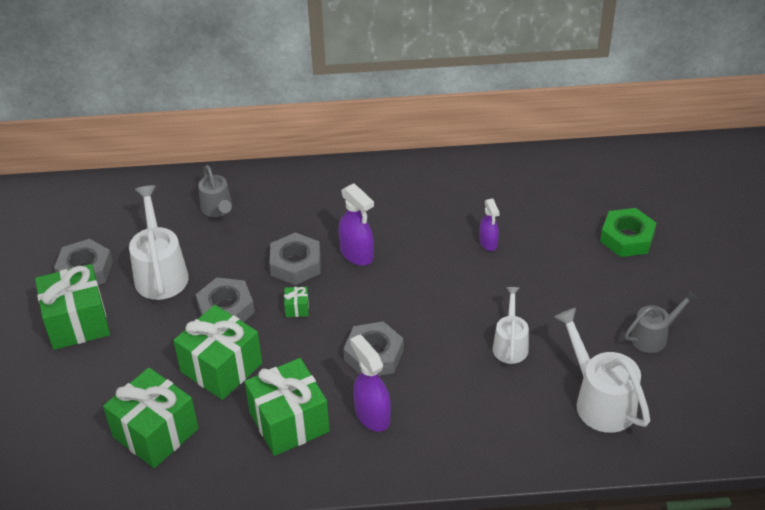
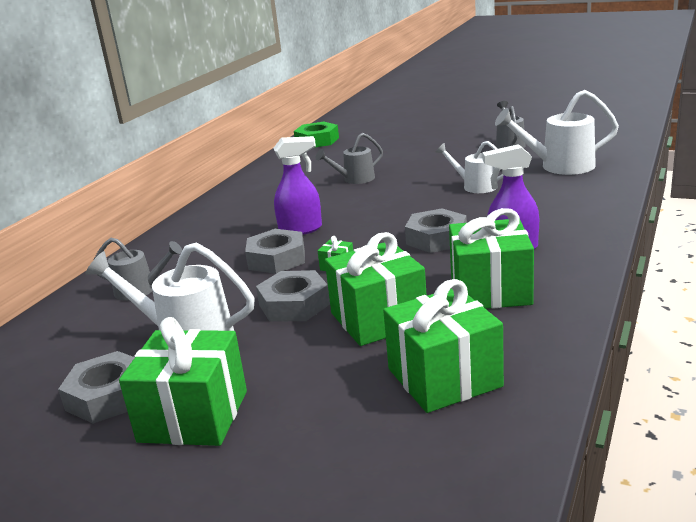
camera: 60 degrees left, 20 degrees down
(488, 243) = (354, 179): purple spray bottle -> grey watering can
(627, 238) = (404, 139): green nut -> green nut (317, 141)

